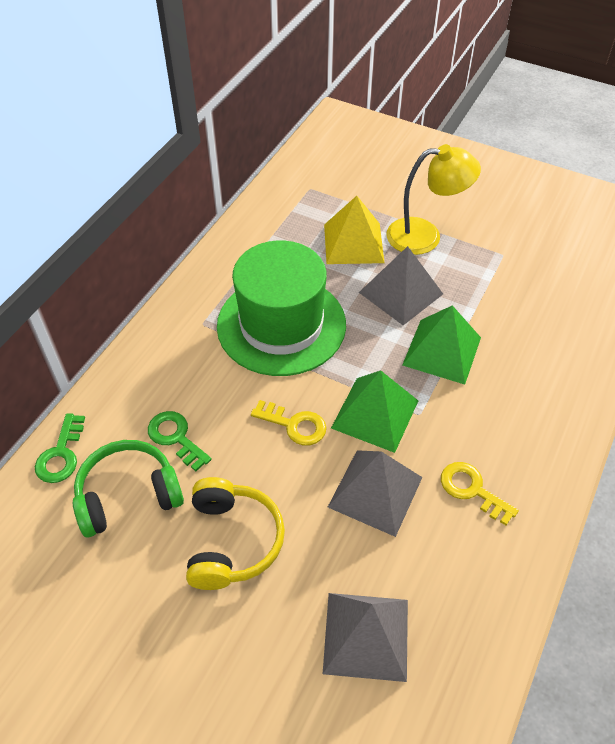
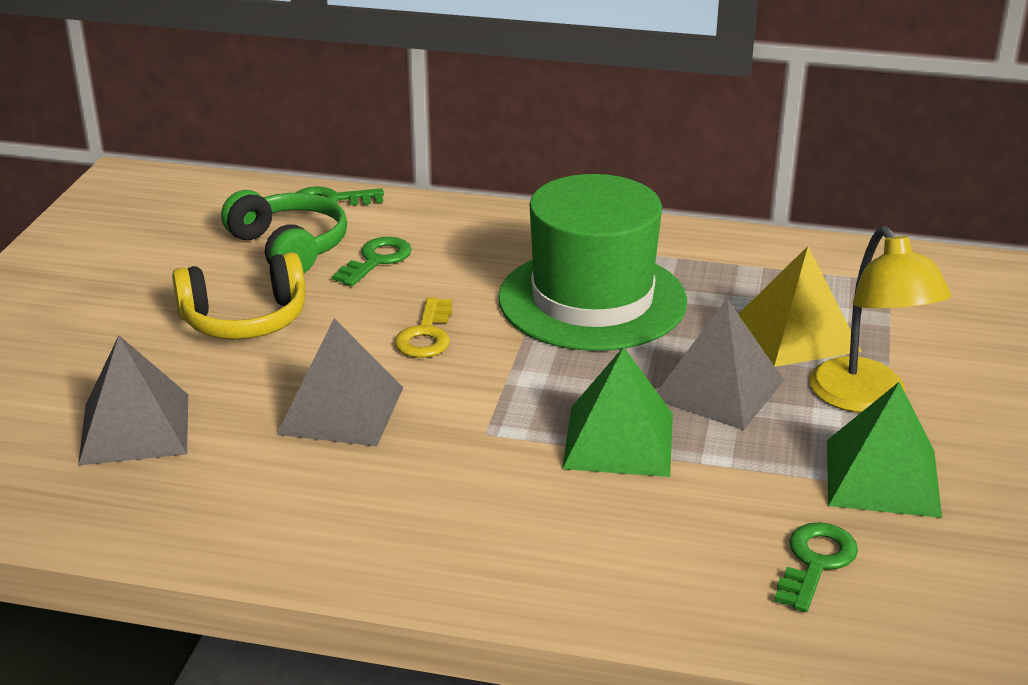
camera: 75 degrees right, 20 degrees down
(375, 414) = (470, 394): green pyramid -> green pyramid (882, 477)
(472, 490) = (368, 492): yellow key -> none
(561, 300) = (815, 562): none -> green key

